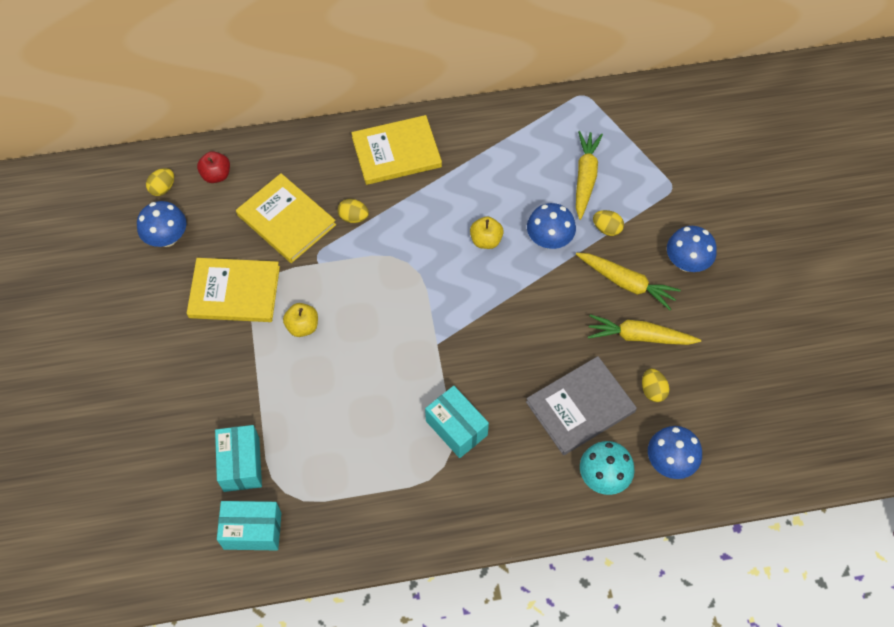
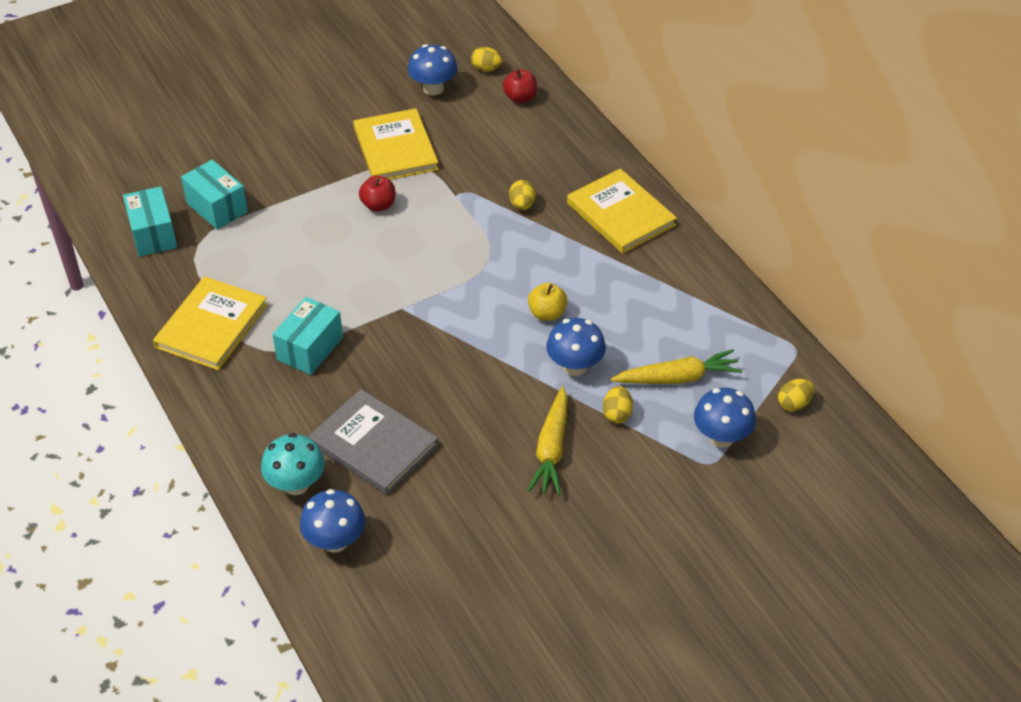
camera: 70 degrees right, 15 degrees down
(241, 464) = (217, 207): turquoise box -> turquoise box turned 75 degrees clockwise
(286, 220) = (494, 159): yellow book -> yellow book (212, 326)
(302, 326) = (378, 205): yellow apple -> red apple
(639, 336) = (485, 477): yellow carrot -> none
(652, 390) = (420, 505): yellow egg -> yellow egg (794, 404)
(686, 262) = (608, 500): blue mushroom -> blue mushroom (721, 437)

